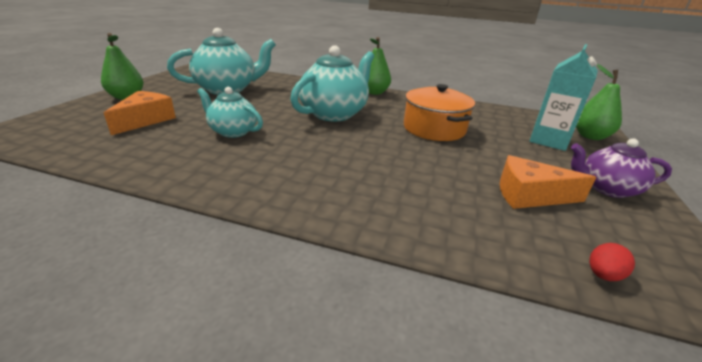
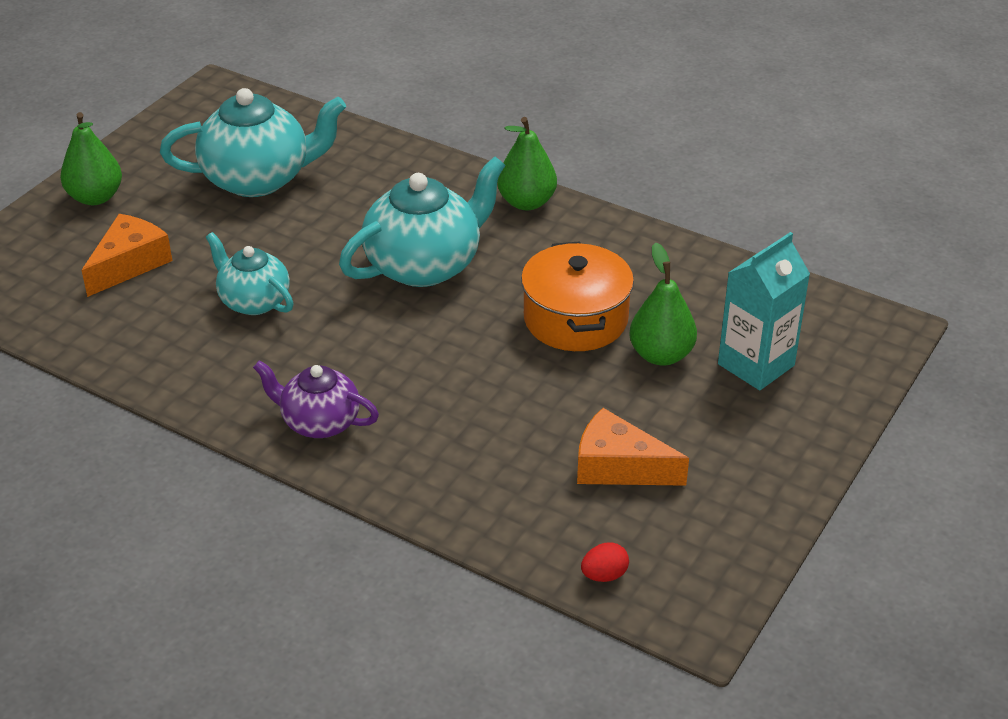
camera: 15 degrees right, 10 degrees up
(590, 136) = (845, 361): green pear -> green pear (661, 355)
(607, 188) = (744, 469): purple teapot -> purple teapot (319, 422)

